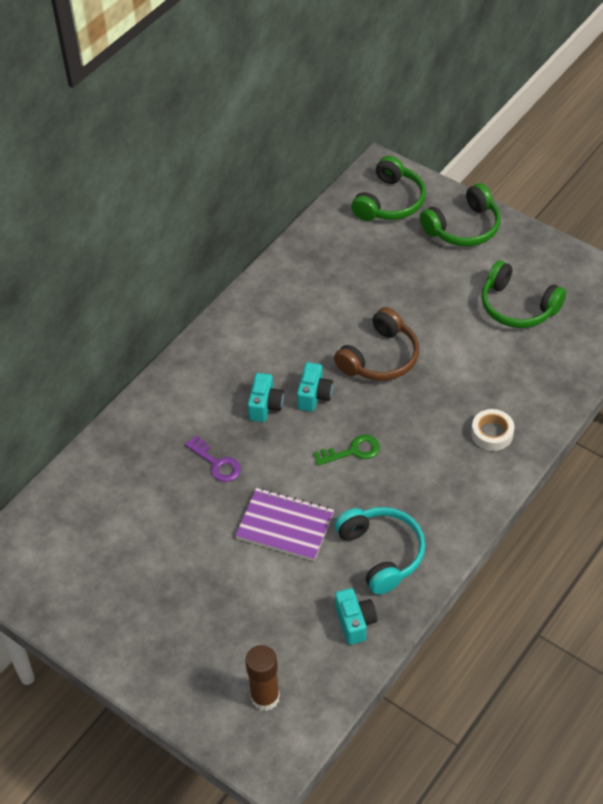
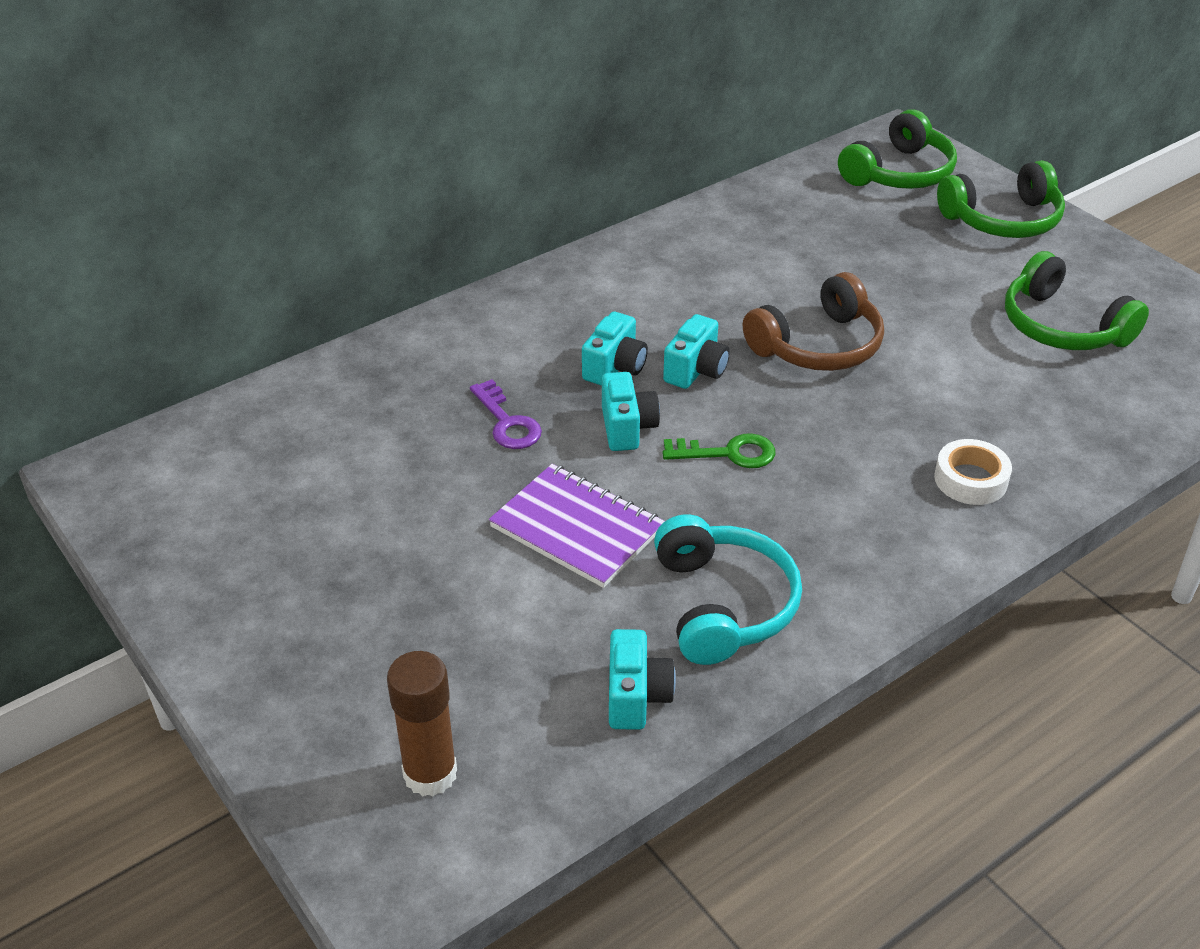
camera: 15 degrees right, 10 degrees down
(288, 448) = (627, 428): none -> turquoise camera

